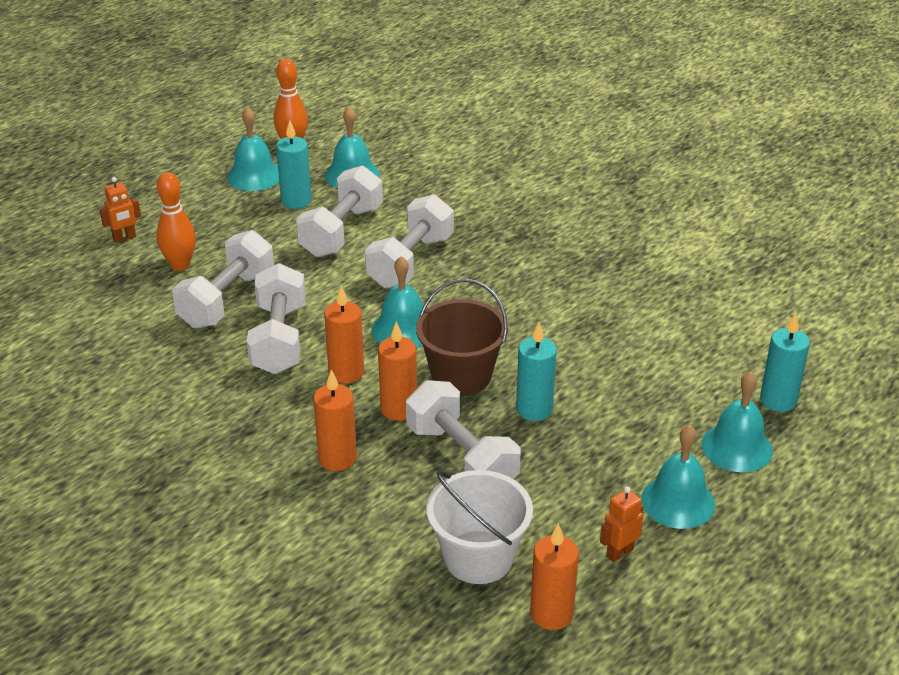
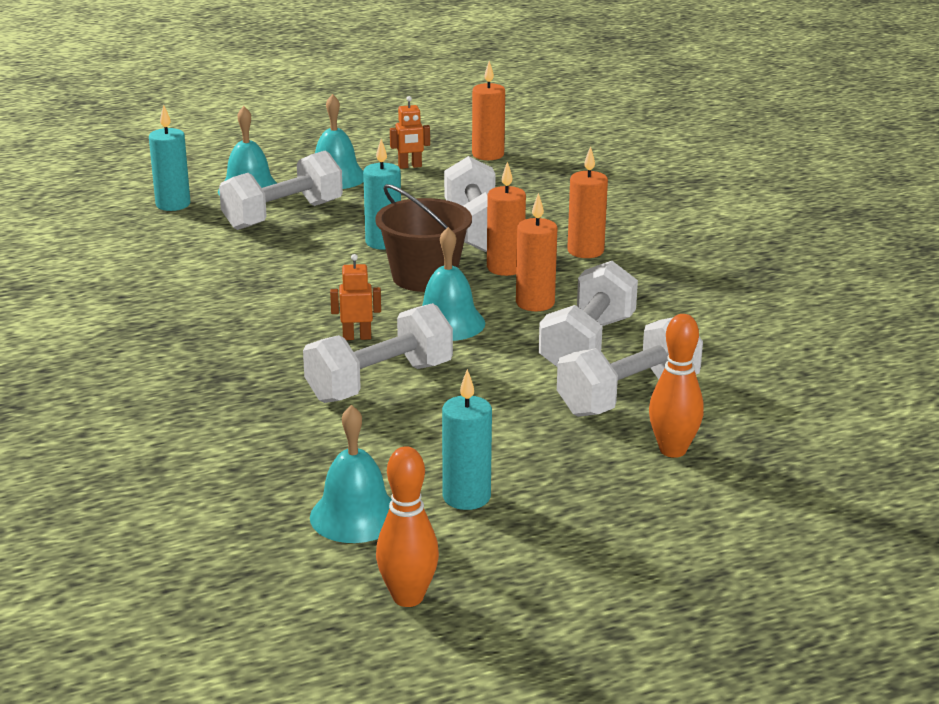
camera: 155 degrees left, 10 degrees down
(124, 238) = (742, 507): orange robot -> orange robot (357, 337)
(254, 175) = (504, 556): turquoise bell -> none
(341, 231) = (434, 438): white dumbbell -> white dumbbell (283, 215)
(478, 557) = (514, 184): white bucket -> none

